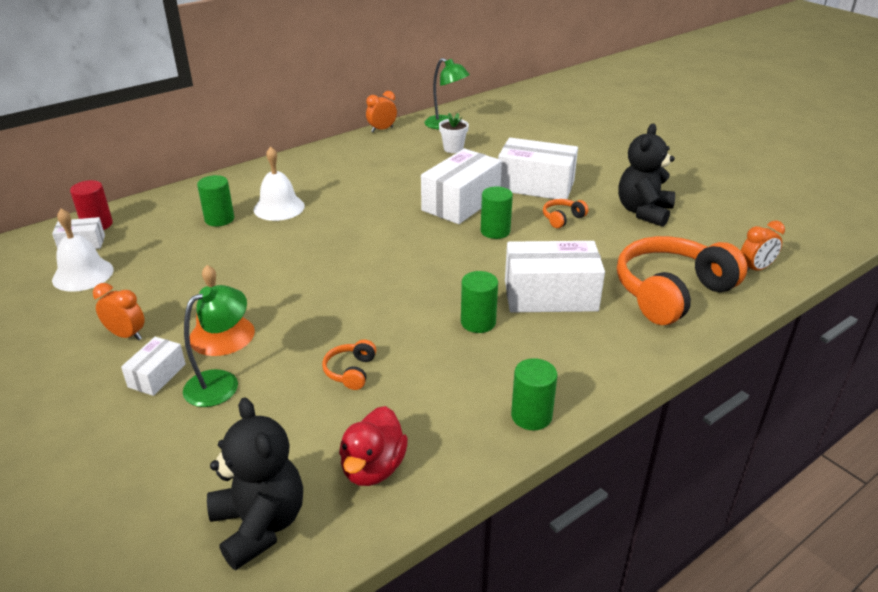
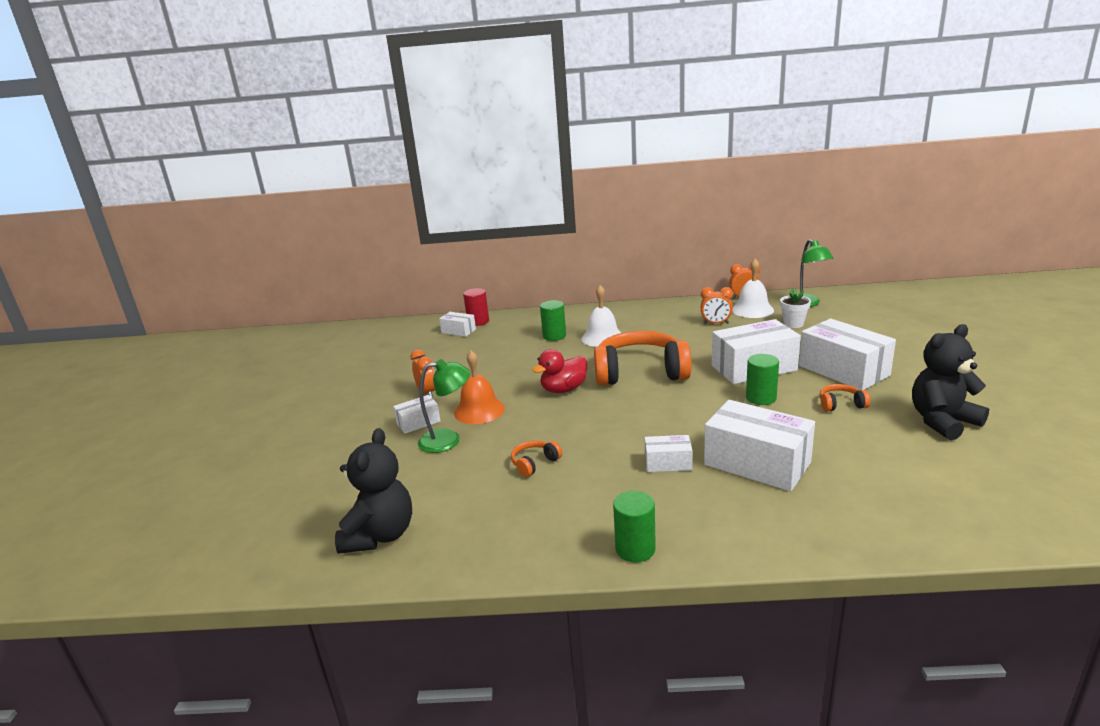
camera: 40 degrees right, 10 degrees down
(83, 274) = (440, 349): white bell -> white bell (752, 310)
(373, 468) = (481, 533): red duck -> red duck (564, 389)
(478, 322) = (668, 463): green cylinder -> white box
(671, 292) = (892, 502): orange headphones -> orange headphones (640, 372)
(755, 269) = (1029, 513): orange clock -> orange clock (716, 323)

